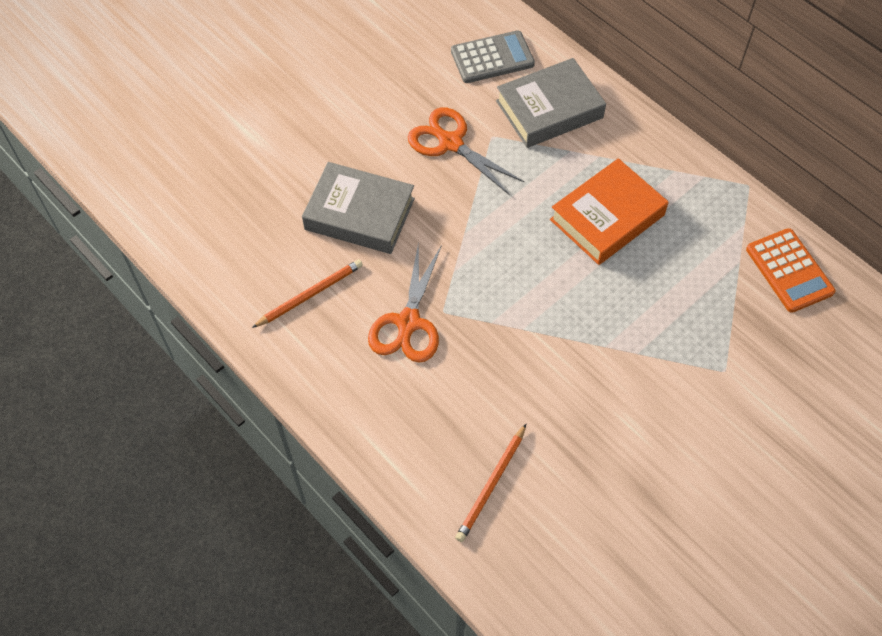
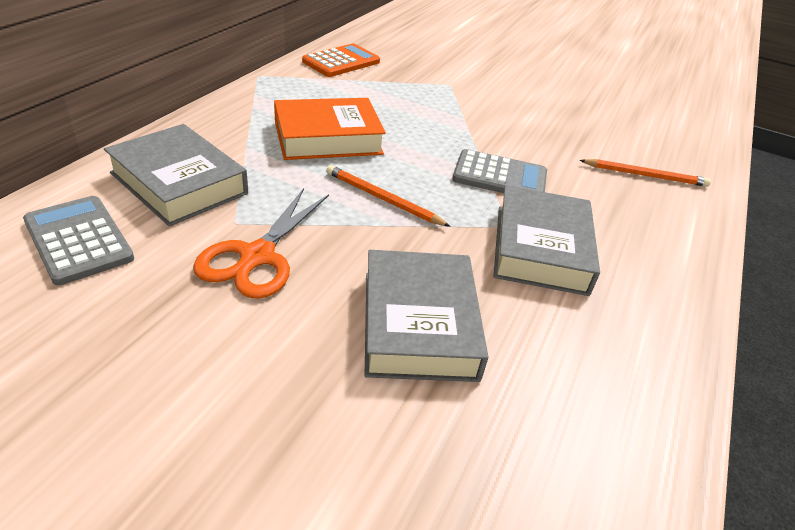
camera: 115 degrees left, 20 degrees down
(310, 294) = (574, 345): orange pencil -> orange pencil (383, 199)
(408, 322) = (541, 248): orange scissors -> grey book
(516, 338) = (499, 176): none -> grey calculator
(607, 217) = (328, 138): orange book -> orange book turned 45 degrees counterclockwise

